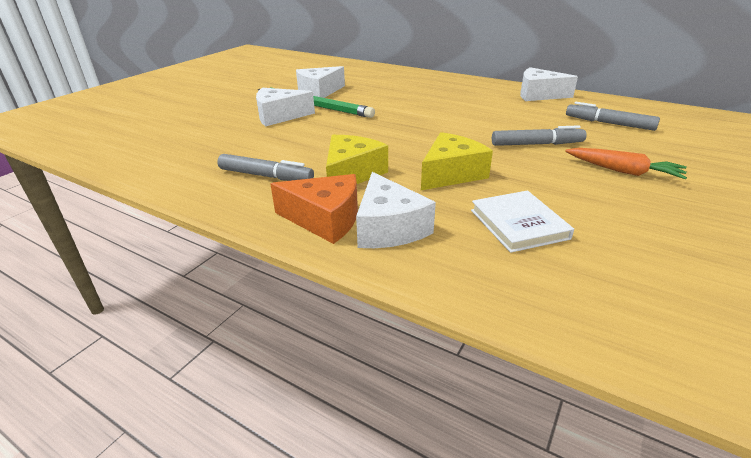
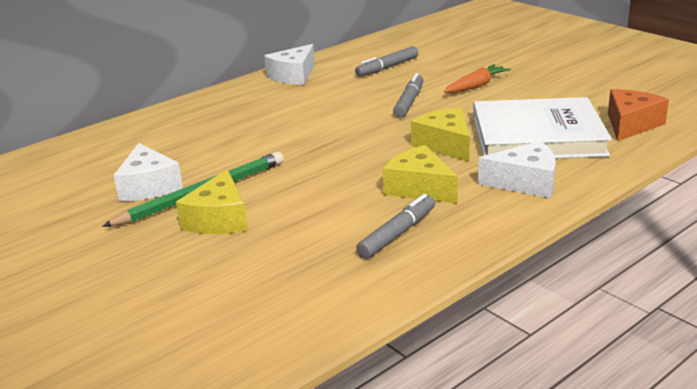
camera: 70 degrees left, 5 degrees down
(279, 116) = (219, 219): white cheese -> yellow cheese
(325, 219) = (502, 208): orange cheese -> orange cheese (631, 124)
(518, 224) = (537, 136): white book -> white book, size x1.99

